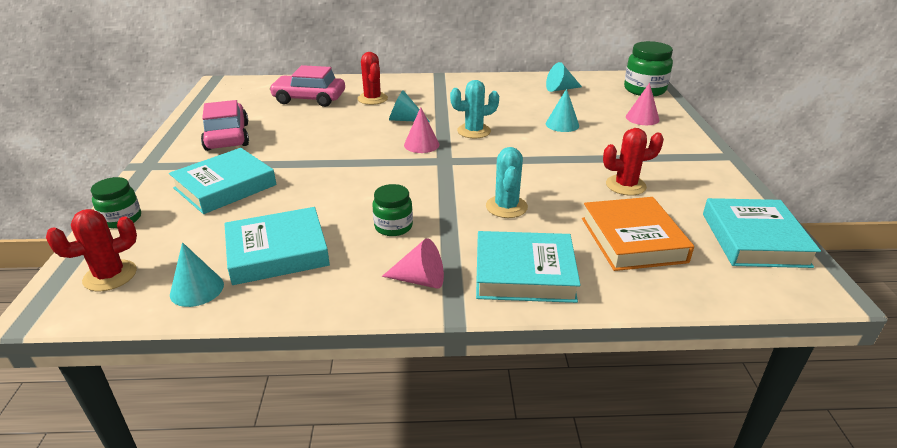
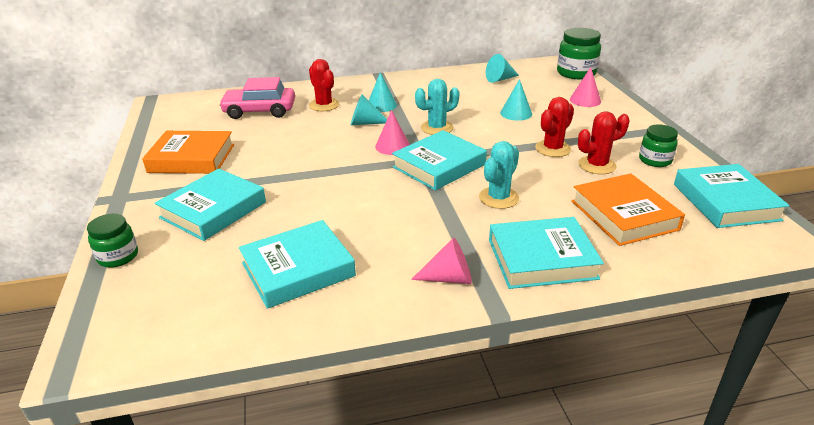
camera: 10 degrees left, 0 degrees up
(110, 276) = (133, 317): red cactus -> red cactus (553, 149)
(197, 289) = (232, 317): turquoise cone -> turquoise cone (381, 105)
(227, 136) = (192, 158): pink car -> orange book
(393, 226) = (401, 230): green jar -> green jar (655, 160)
(459, 168) = (439, 166): none -> turquoise book
(506, 207) = (498, 198): turquoise cactus -> turquoise cactus turned 45 degrees clockwise

